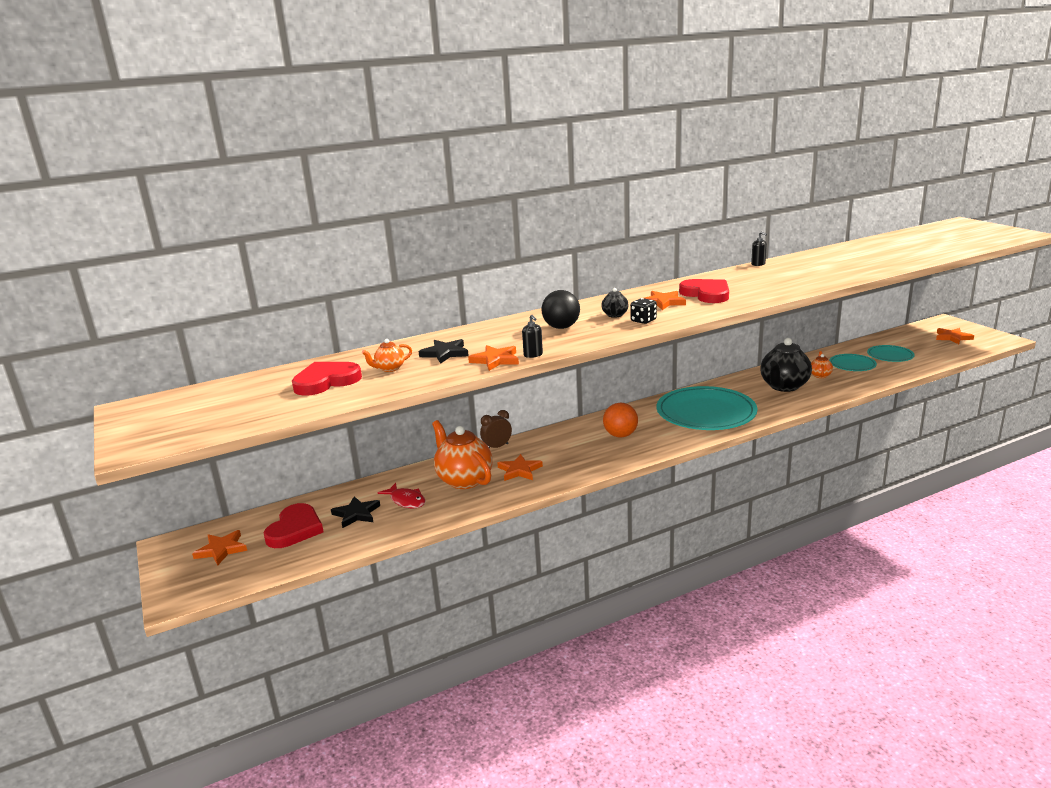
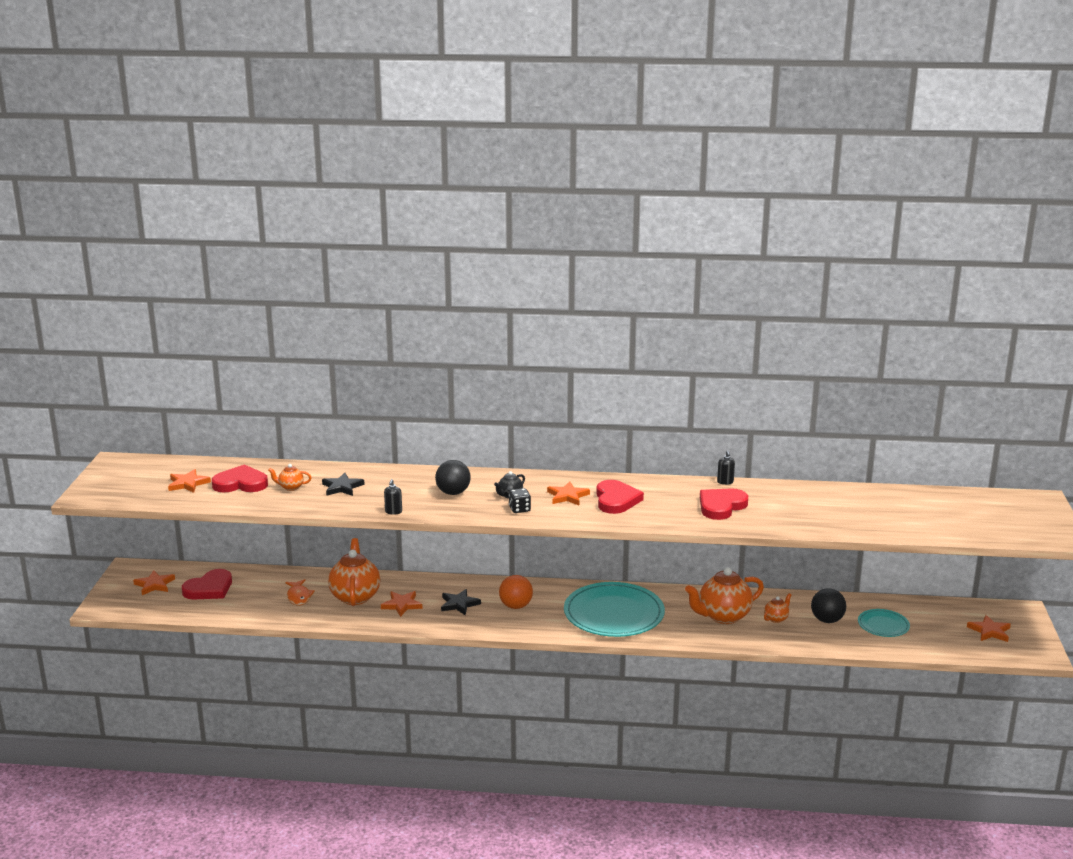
camera: 30 degrees right, 0 degrees up
(356, 514) = (257, 593): black star -> black star (459, 604)
(406, 501) = (299, 597): red fish -> orange fish
(495, 360) = (363, 506): orange star -> orange star (188, 483)
(497, 447) = (412, 578): brown clock -> none
(784, 386) = (723, 616): black teapot -> orange teapot
(789, 276) = (721, 506): none -> red heart
(852, 365) = (827, 620): turquoise plate -> black ball

